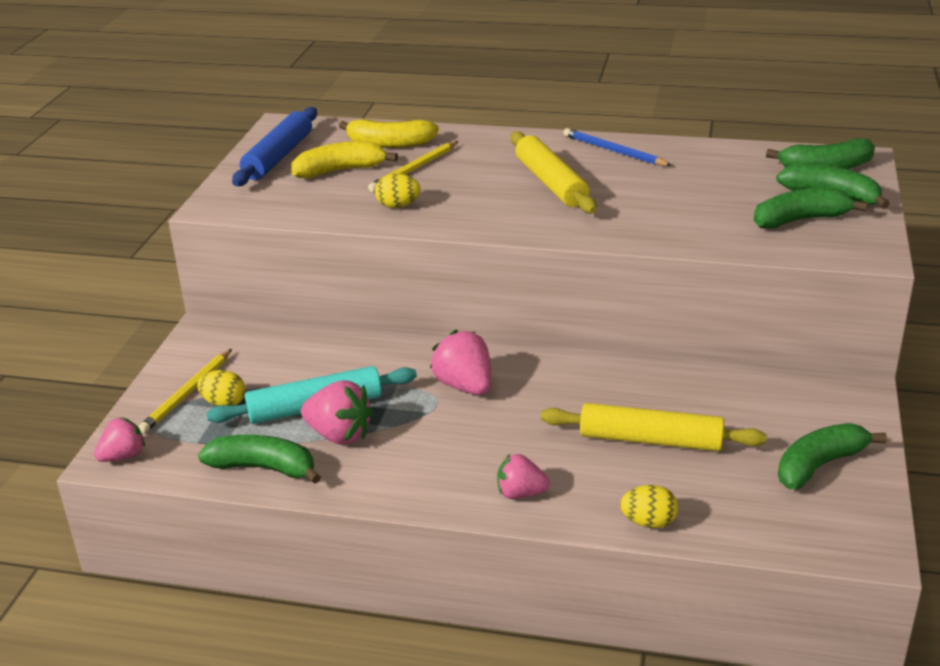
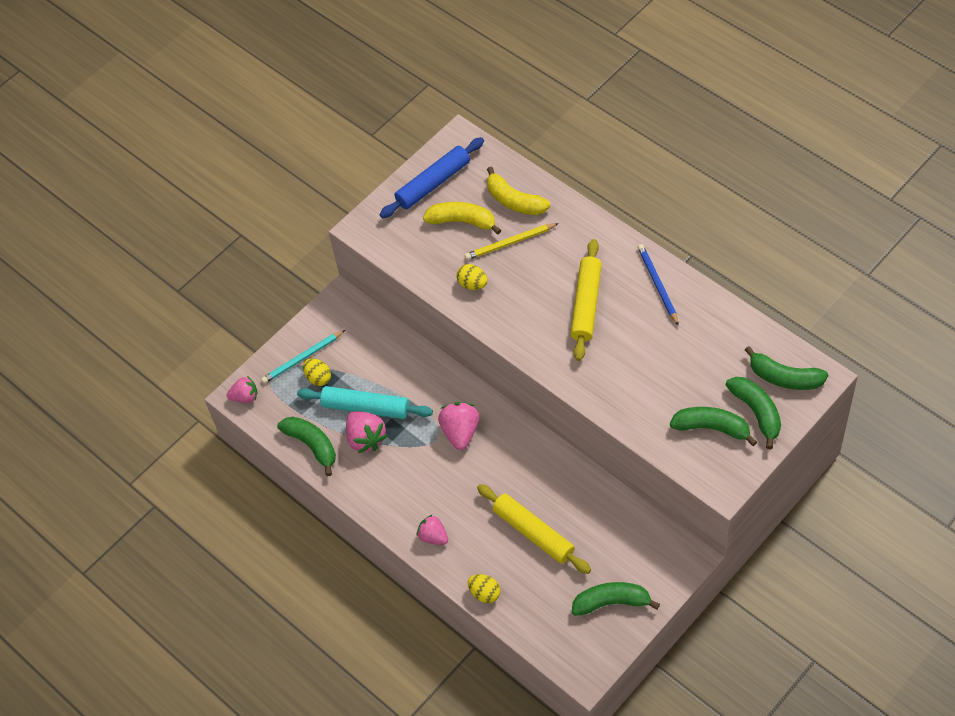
camera: 35 degrees right, 25 degrees up
(187, 393) = (302, 358): yellow pencil -> turquoise pencil

